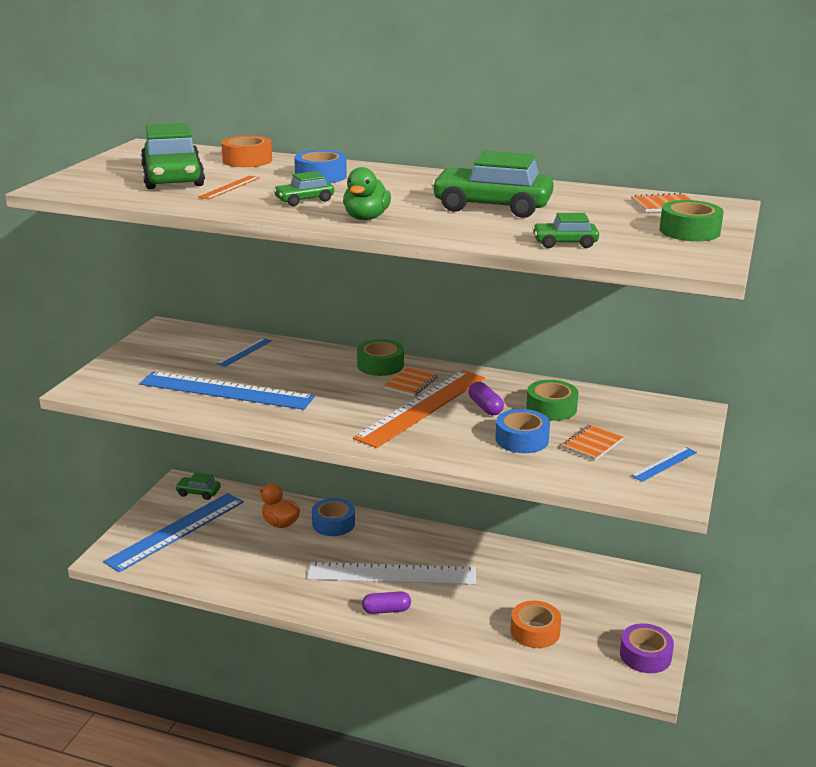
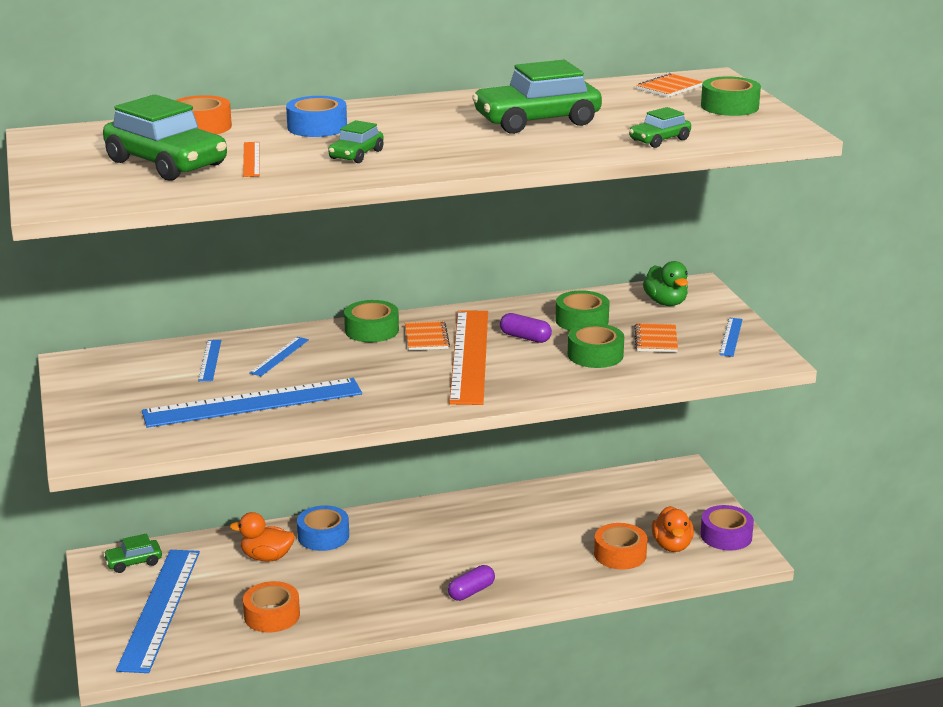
camera: 35 degrees left, 0 degrees up
(235, 566) = (272, 615): none -> orange tape
(291, 364) = (279, 356): none -> blue ruler
(366, 218) = (452, 158): green duck -> green duck (666, 302)
(392, 574) = (438, 558): white ruler -> none
(522, 439) = (595, 355): blue tape -> green tape
(587, 643) = (672, 545): none -> orange duck

